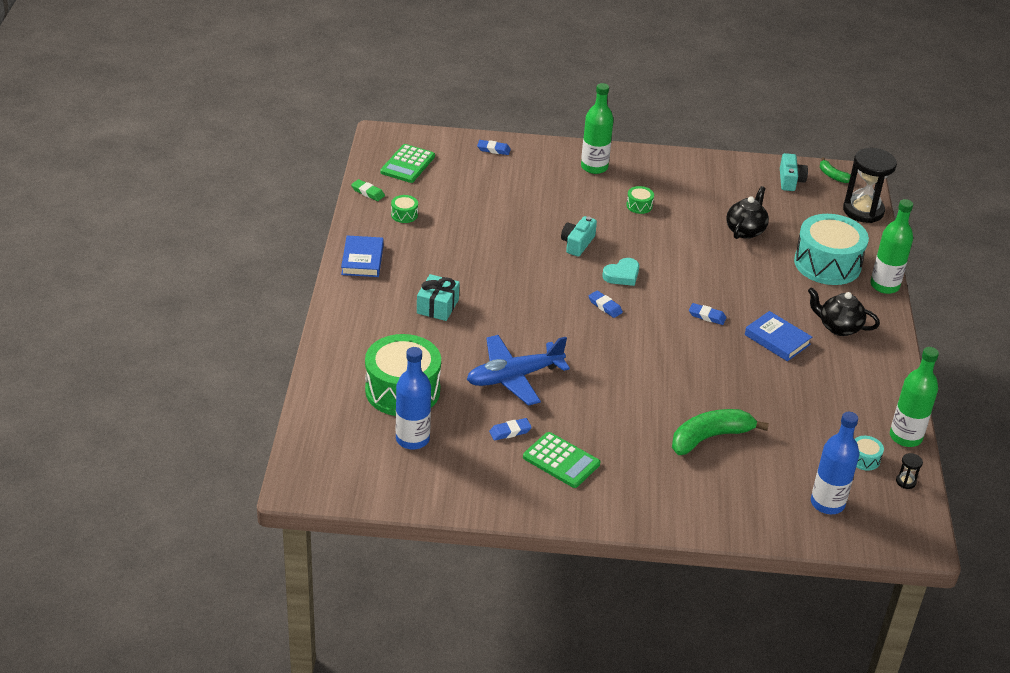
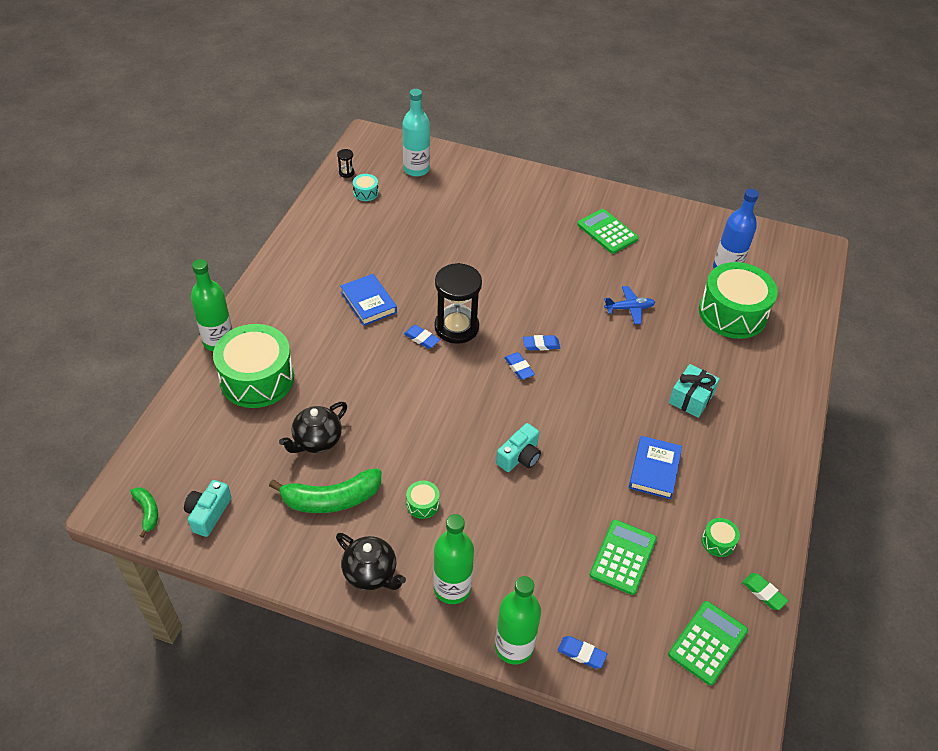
camera: 165 degrees left, 10 degrees up
(362, 260) = (770, 476): blue book -> blue book (654, 470)
(476, 197) = (623, 557): none -> green calculator
(510, 431) = (643, 261): blue eraser -> blue eraser (541, 345)
(514, 377) = (629, 308): blue plane -> blue plane, size x0.54
(622, 275) = (486, 403): turquoise heart -> none
(710, 437) = (479, 229): green banana -> green banana (331, 499)
(827, 264) = (257, 379): turquoise drum -> green drum
(827, 503) = (416, 169): blue bottle -> turquoise bottle
(838, 327) = (301, 304): black teapot -> black teapot (371, 573)
(863, 211) = (157, 446): black hourglass -> black hourglass (456, 327)
(905, 437) = (320, 202): green bottle -> green bottle (514, 647)

